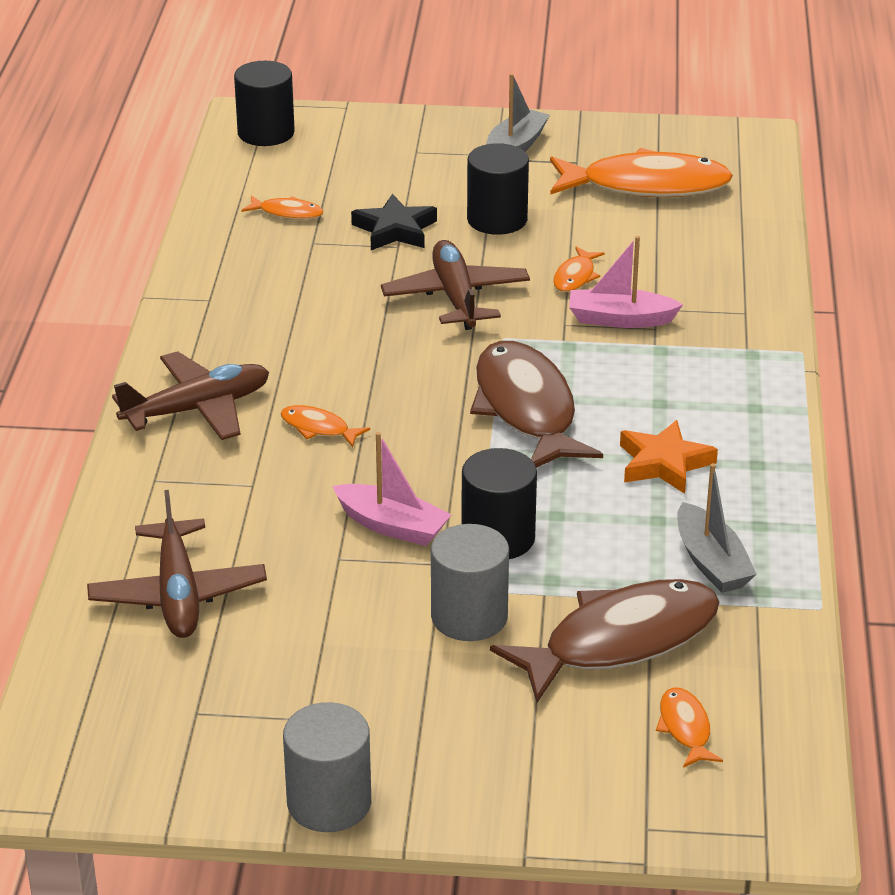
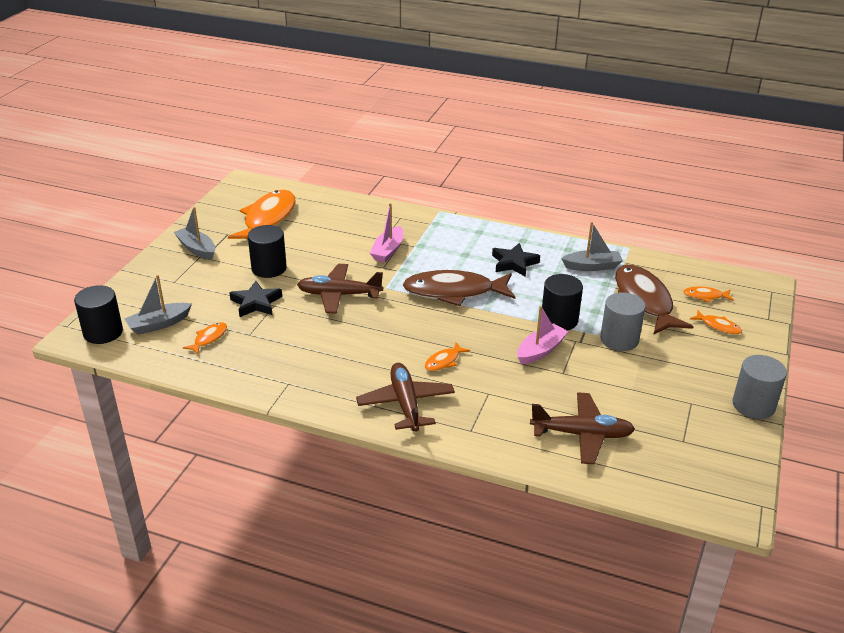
camera: 75 degrees left, 0 degrees up
(303, 167) = (159, 324): none -> grey boat
(575, 277) = (341, 255): orange fish -> orange fish (718, 326)
(664, 463) = (514, 263): orange star -> black star

